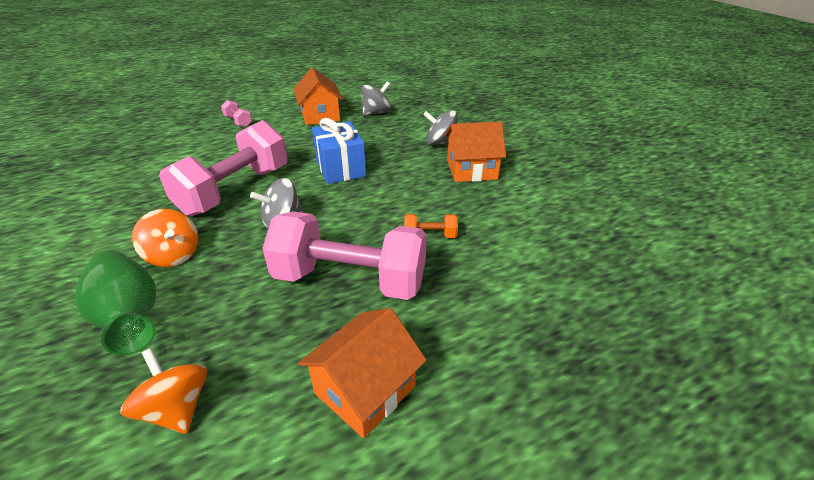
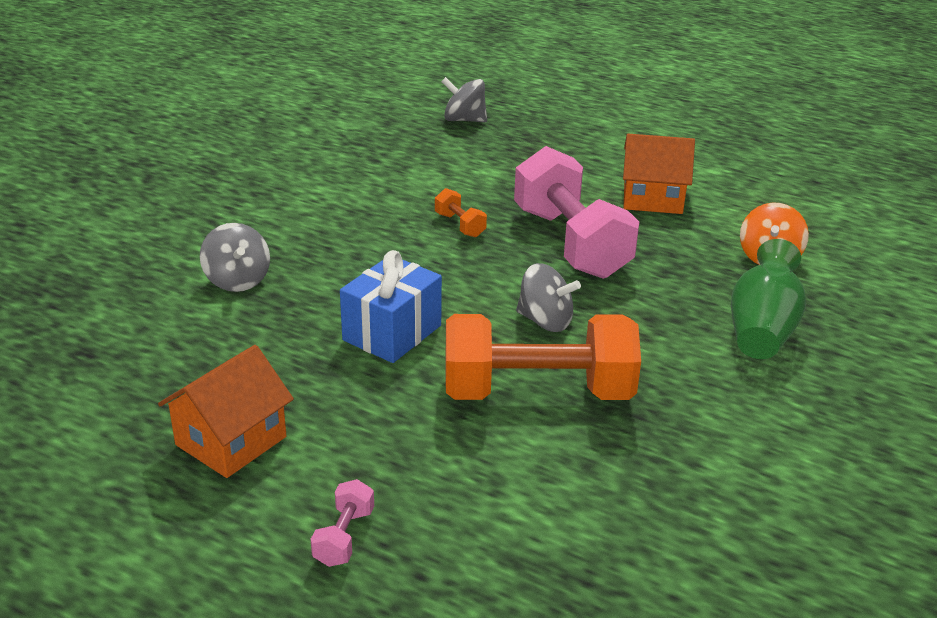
camera: 125 degrees left, 5 degrees down
(173, 255) = (682, 359): orange spinning top -> none
(235, 190) = (537, 392): pink dumbbell -> orange dumbbell
(376, 112) = (167, 380): grey spinning top -> grey spinning top (464, 120)
(471, 170) = (297, 237): orange house -> none

